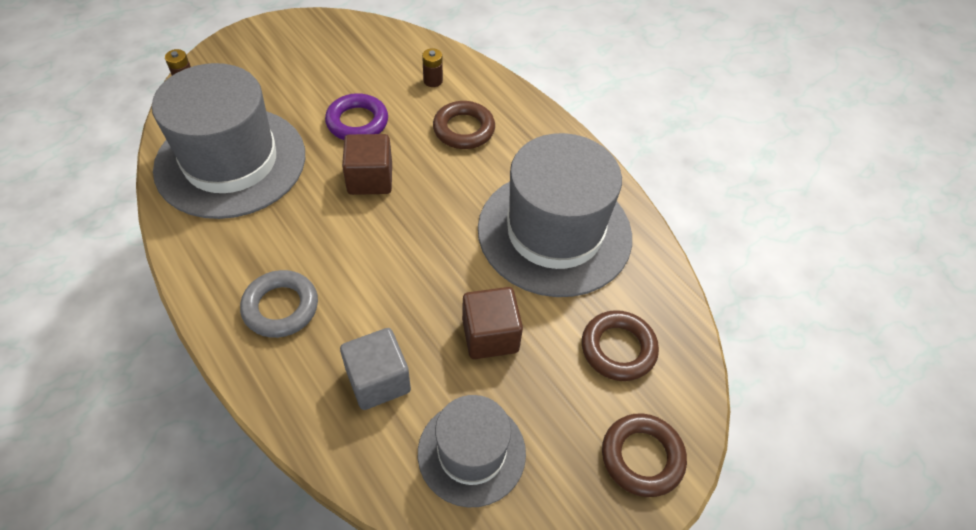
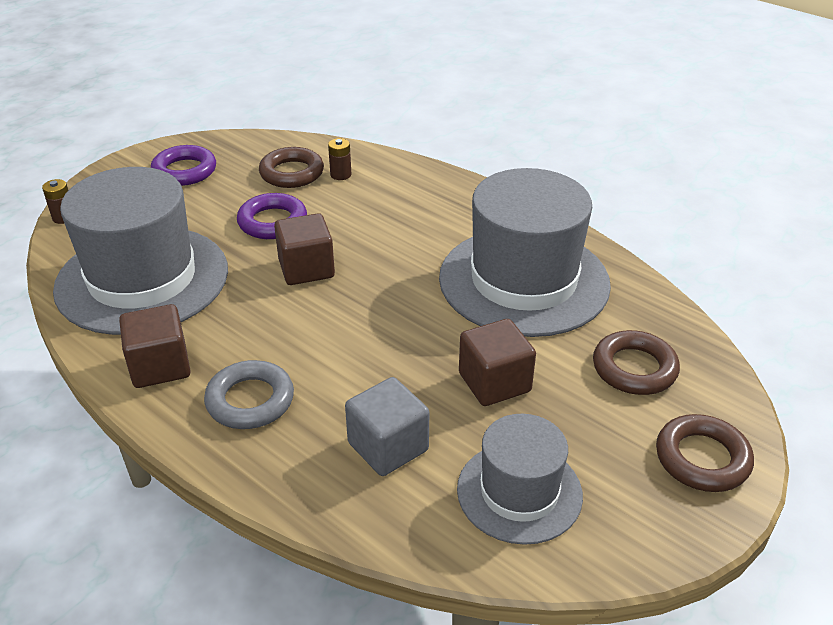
camera: 10 degrees left, 15 degrees down
(219, 256) = (160, 366): none -> brown cube
(300, 51) = (184, 171): none -> purple ring
(464, 129) = (391, 210): brown ring -> brown ring (292, 173)

